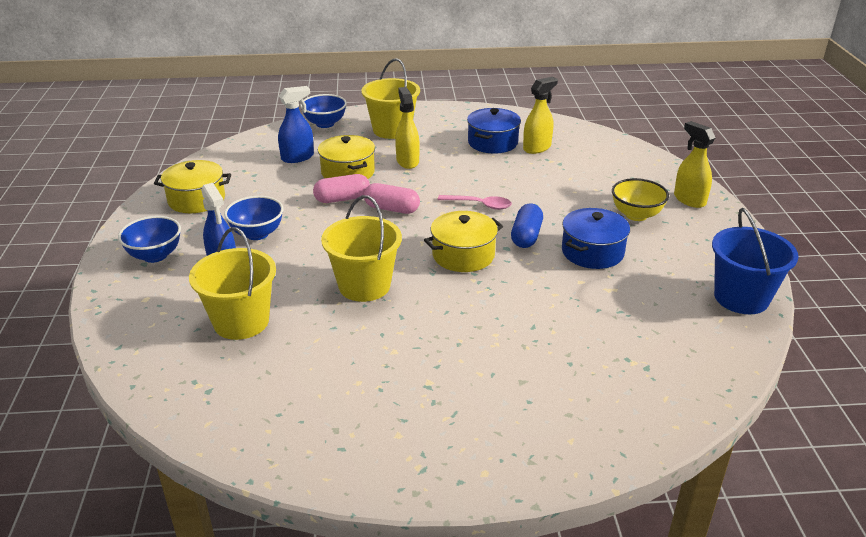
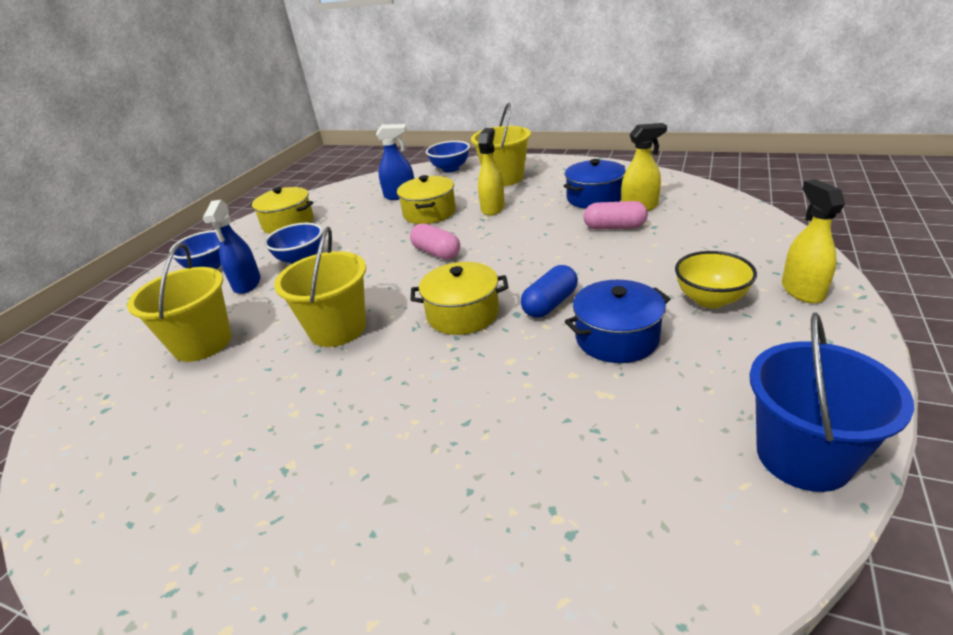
camera: 30 degrees right, 0 degrees up
(342, 199) = (401, 237): pink capsule -> pink capsule (614, 227)
(479, 205) = (527, 261): pink spoon -> none

